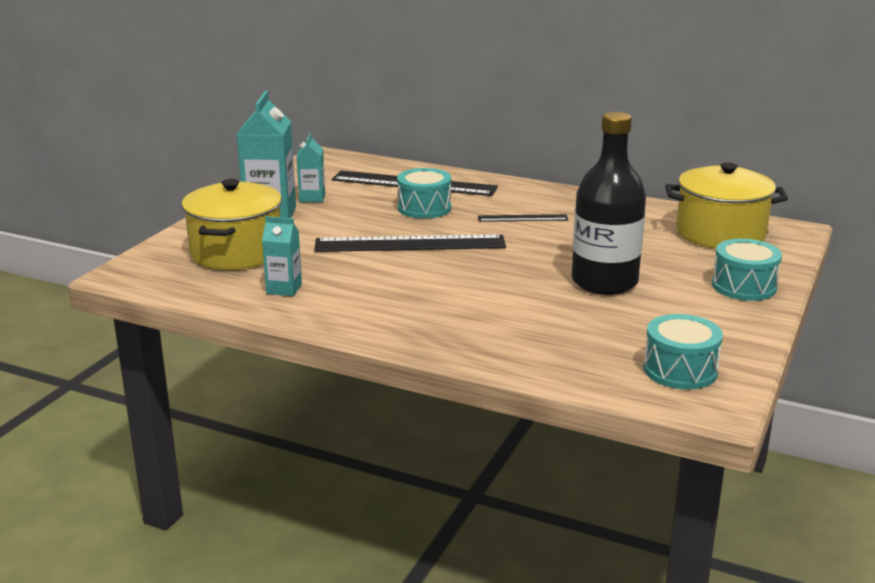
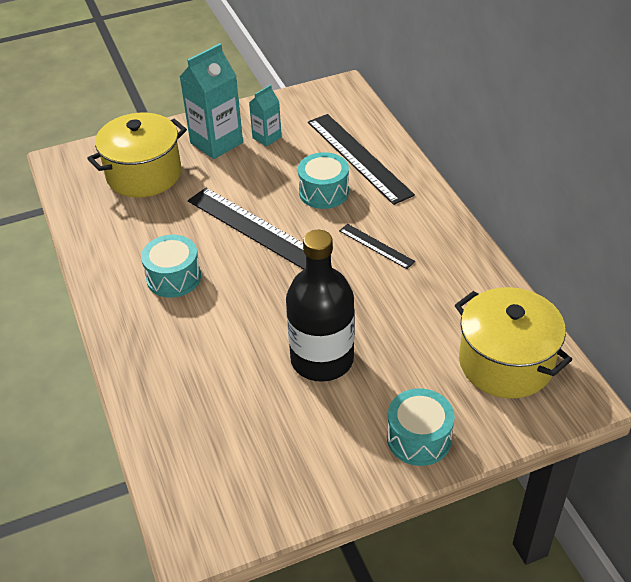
camera: 45 degrees right, 20 degrees up
(284, 289) = (120, 231): turquoise carton -> none
(680, 370) = (226, 490): turquoise drum -> turquoise drum (173, 277)

